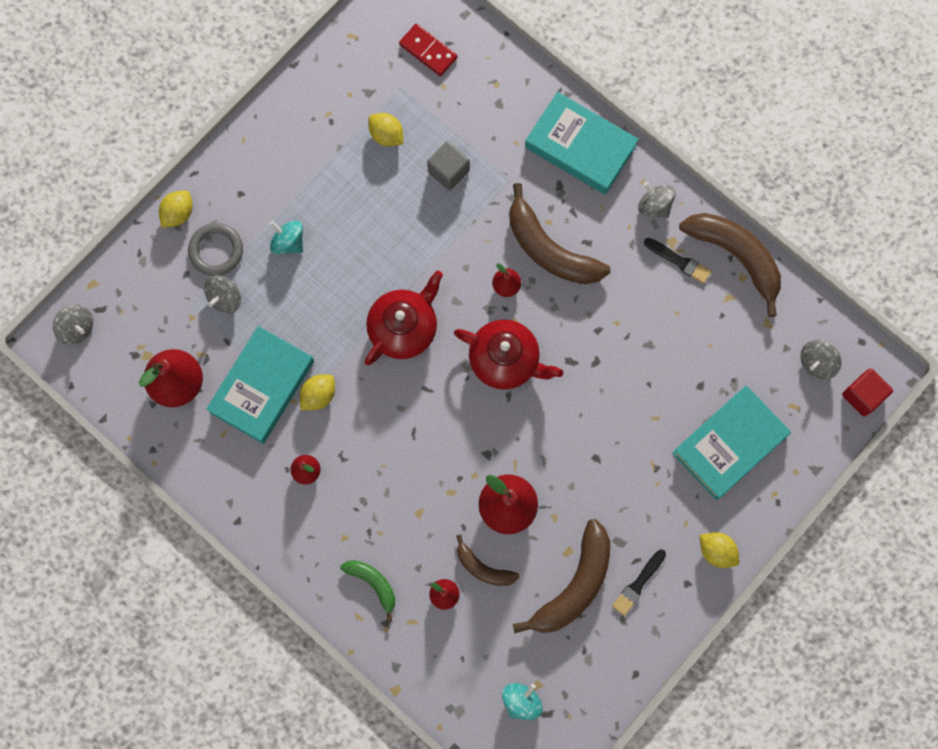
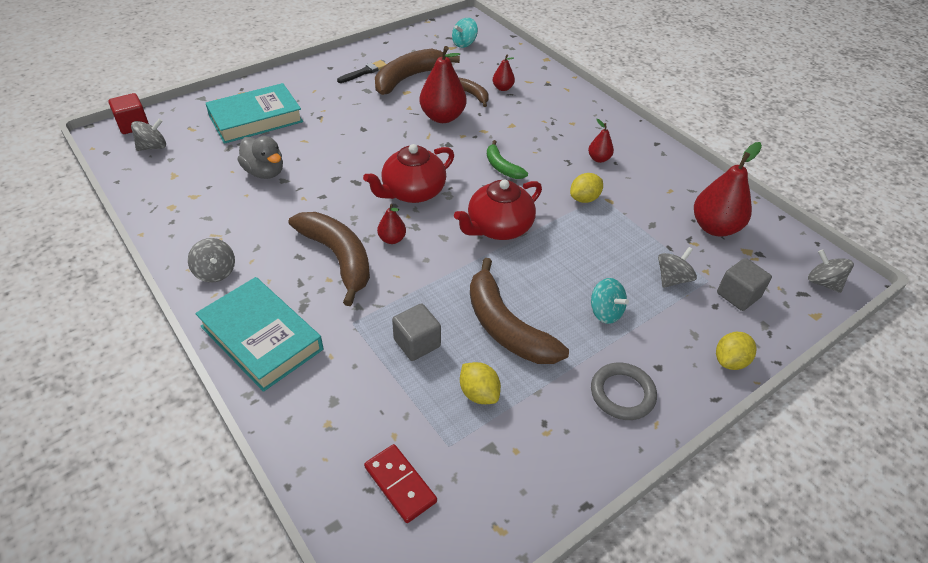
camera: 170 degrees left, 30 degrees down
(163, 292) = (738, 295): none -> grey cube
(216, 251) = (684, 319): grey ring -> grey ring (622, 394)
(262, 387) = (635, 212): turquoise book -> none
(373, 584) = (553, 100): green banana -> green banana (502, 167)
(505, 360) = (412, 192): red teapot -> red teapot turned 75 degrees counterclockwise
(674, 352) = (265, 172): none -> grey duck
(679, 261) = (220, 227): black brush -> none
(716, 551) = (300, 76): yellow lemon -> none
(736, 256) = (165, 221): brown banana -> brown banana (505, 327)

